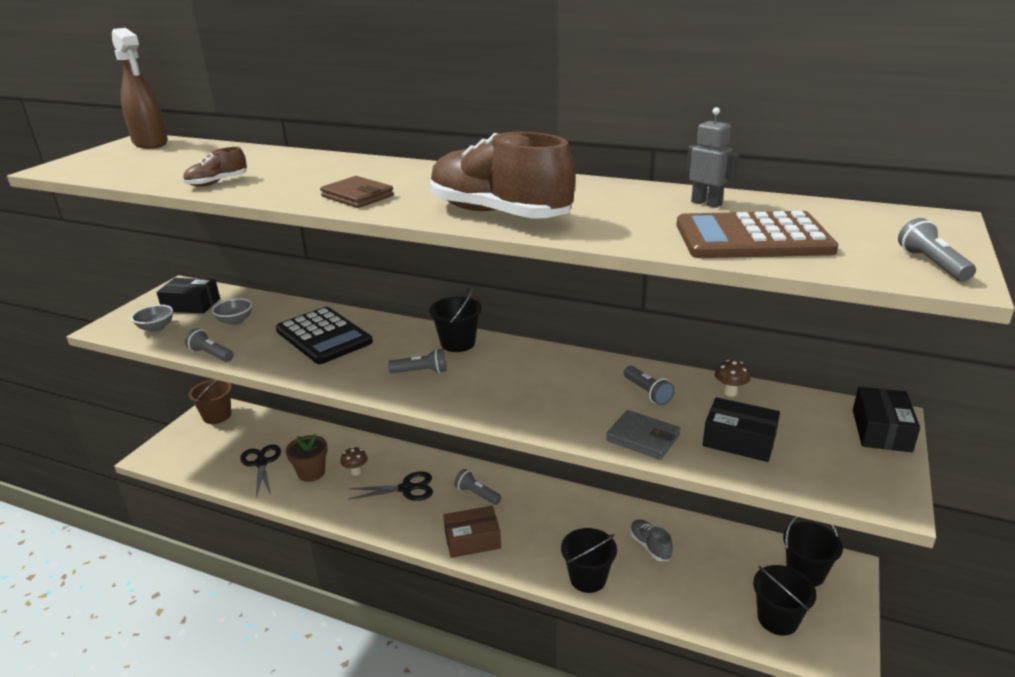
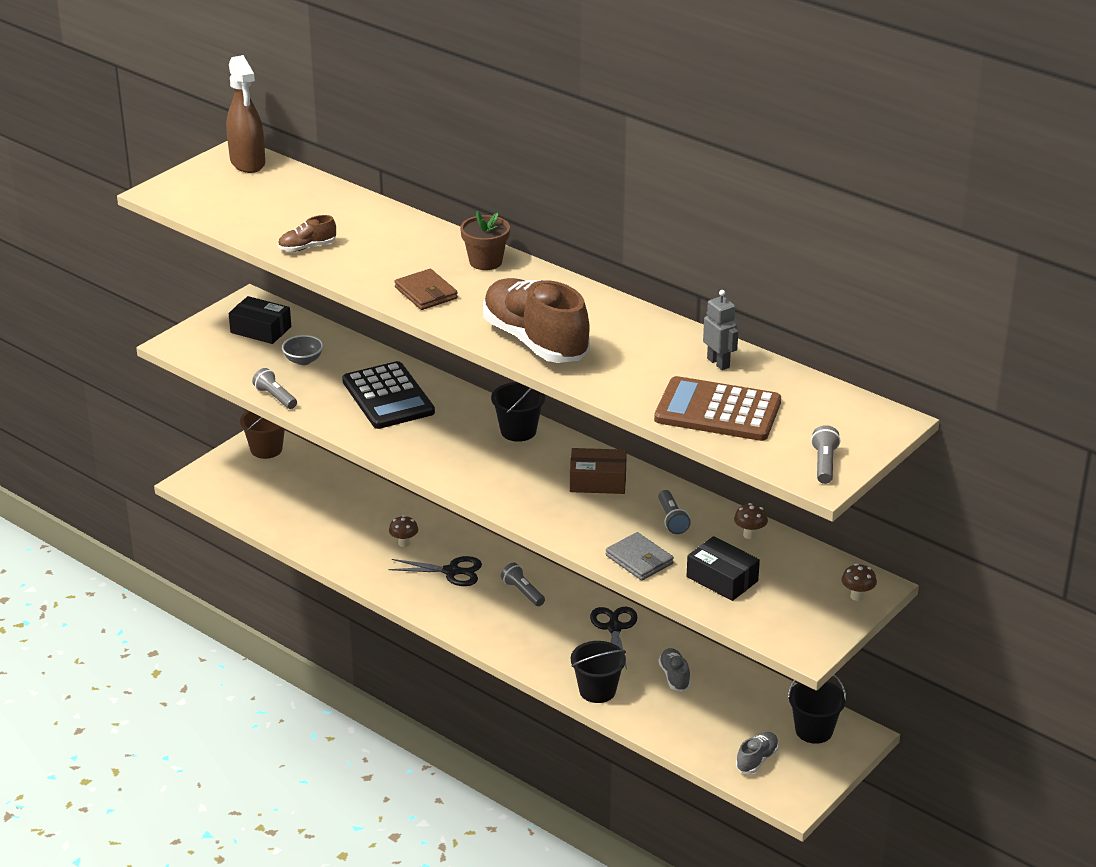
camera: 15 degrees right, 5 degrees up
(156, 328) = (224, 354): grey bowl -> none
(261, 462) = (307, 513): black scissors -> black scissors (614, 627)
(311, 473) = (357, 535): brown flower pot -> brown flower pot (485, 262)
(421, 372) = (470, 456): grey flashlight -> none
(472, 540) = (500, 634): brown box -> brown box (598, 481)
(777, 619) = (757, 760): black bucket -> grey shoe
(881, 430) = (857, 596): black box -> brown mushroom

